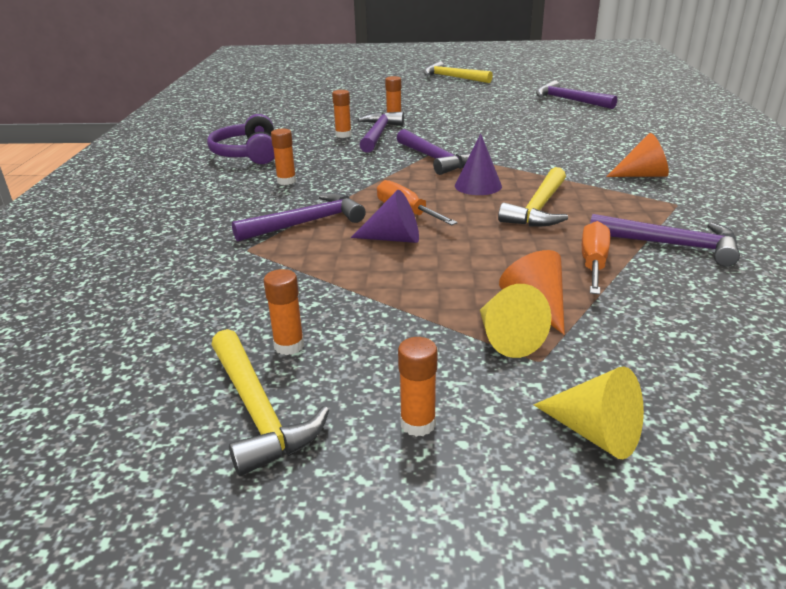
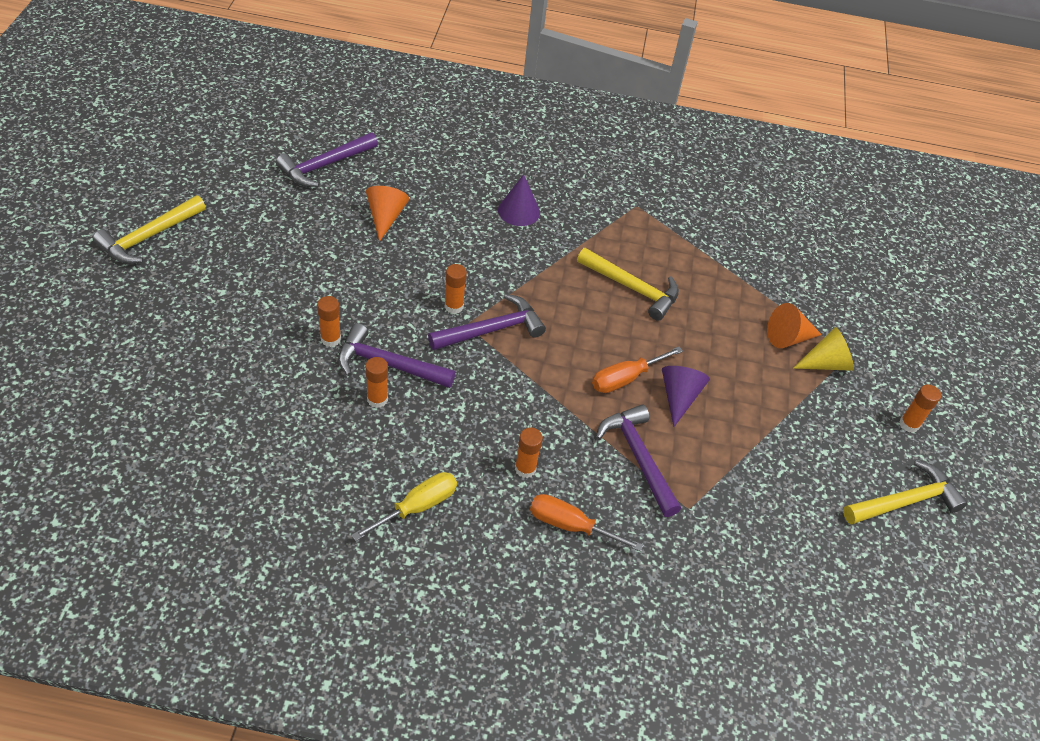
camera: 90 degrees left, 20 degrees up
(247, 153) = (417, 507): purple headphones -> yellow screwdriver
(289, 346) = (837, 482): orange glue stick -> orange glue stick (454, 306)
(478, 186) = (573, 314): purple cone -> purple cone (519, 211)
(593, 263) = (731, 289): orange screwdriver -> orange screwdriver (570, 525)
(595, 433) = (909, 352): yellow cone -> none
(642, 175) = (573, 201): orange cone -> orange cone (385, 217)
(671, 245) = (707, 238): purple hammer -> none

